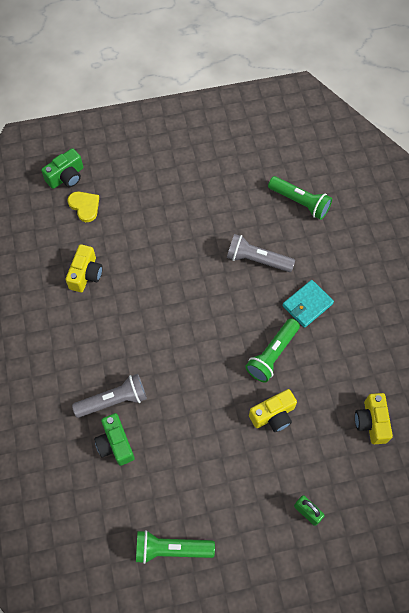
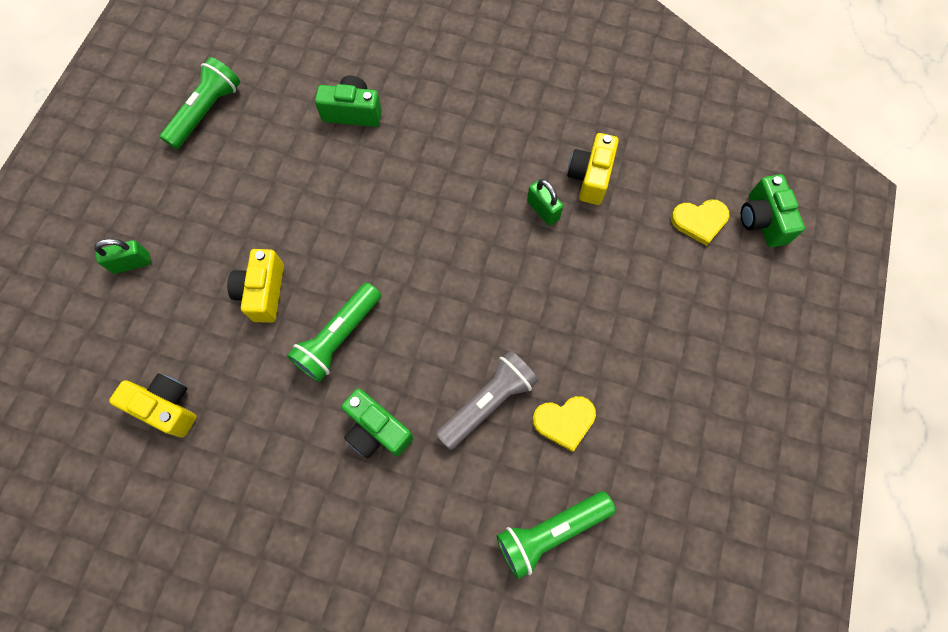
camera: 120 degrees right, 5 degrees up
(86, 274) = (590, 177): yellow camera -> yellow camera turned 60 degrees clockwise
(114, 400) = (403, 133): grey flashlight -> none
(124, 289) = (543, 210): none -> green padlock
(243, 220) = (564, 421): none -> yellow heart
(272, 354) = (338, 338): green flashlight -> green flashlight turned 120 degrees counterclockwise
(307, 304) = (377, 430): turquoise wallet -> green camera

